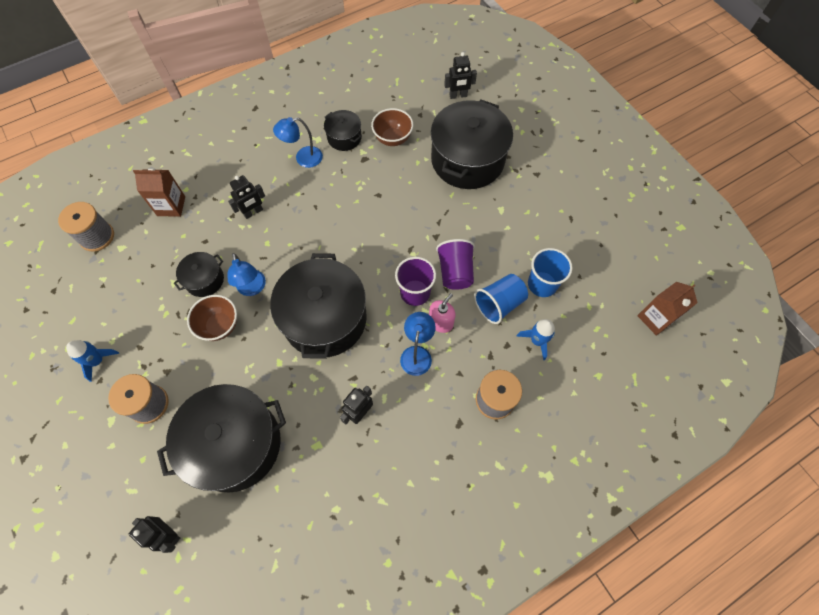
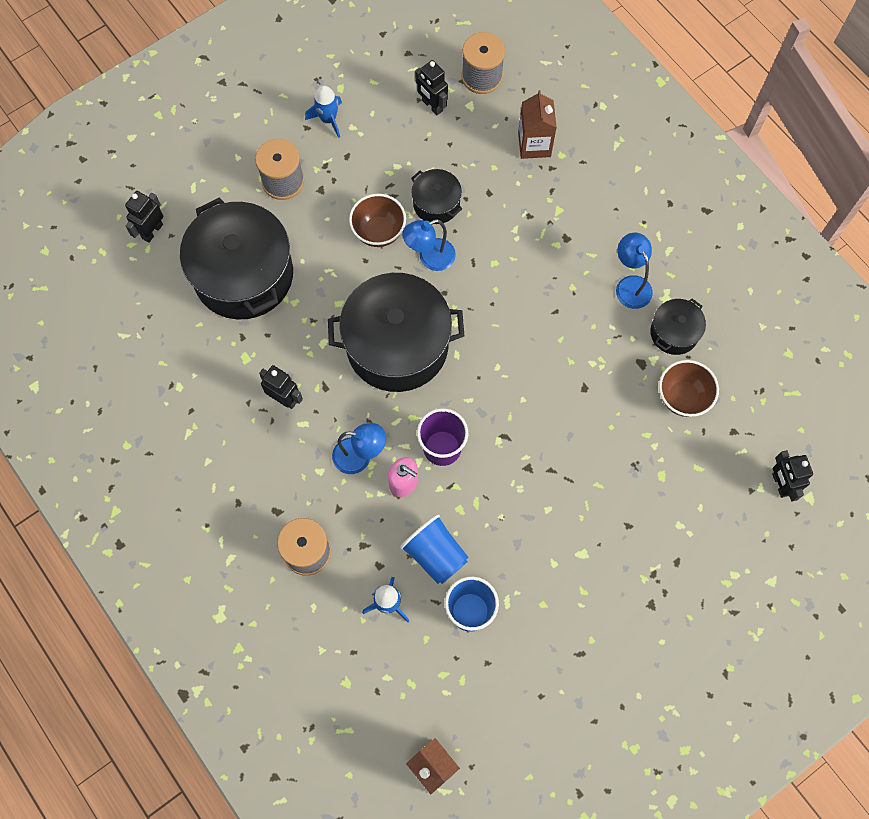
camera: 85 degrees right, 5 degrees up
(253, 212) = (537, 239): black robot -> black robot (432, 106)
(455, 272) = (476, 496): purple cup -> none
(467, 160) = (661, 504): black pot -> none

